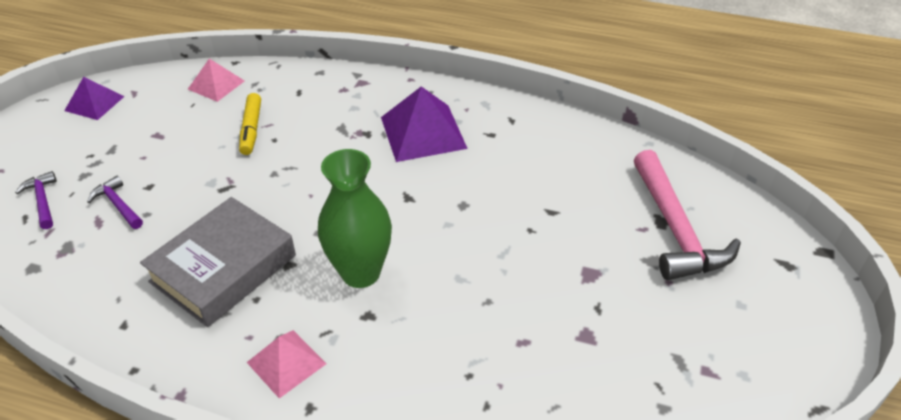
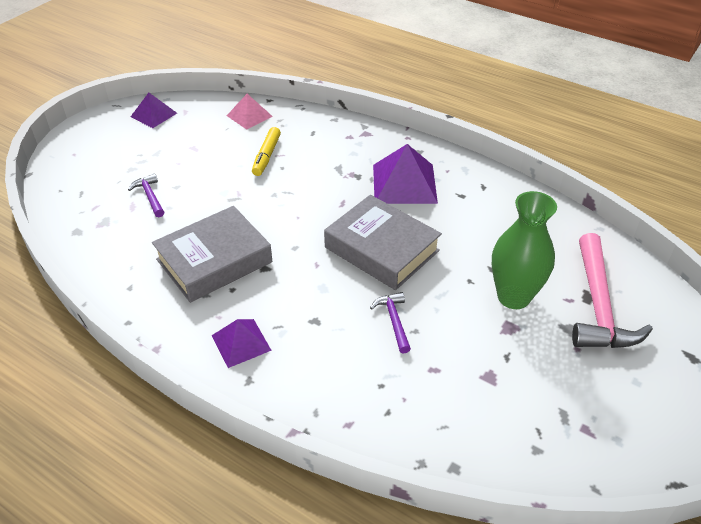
camera: 15 degrees right, 0 degrees up
(42, 201) = (97, 183): purple hammer -> purple hammer (394, 321)
(286, 363) = (241, 342): pink pyramid -> purple pyramid
(361, 273) = (319, 286): green vase -> green vase (513, 297)
(420, 213) = (382, 249): none -> grey book

